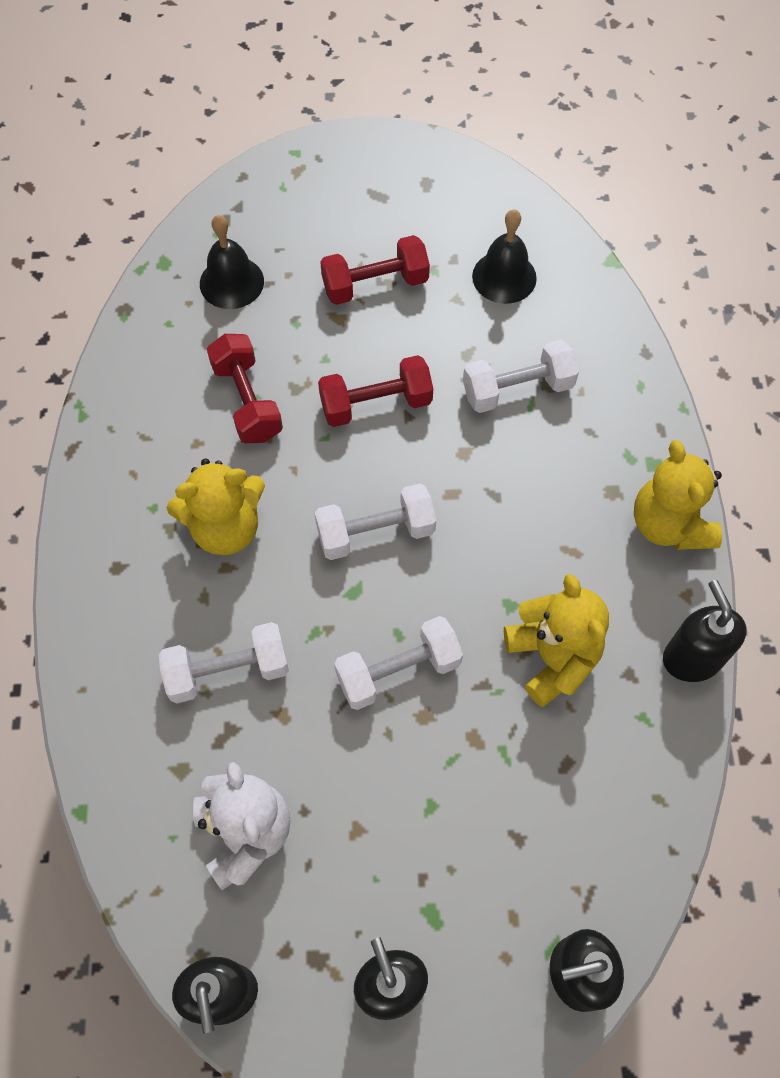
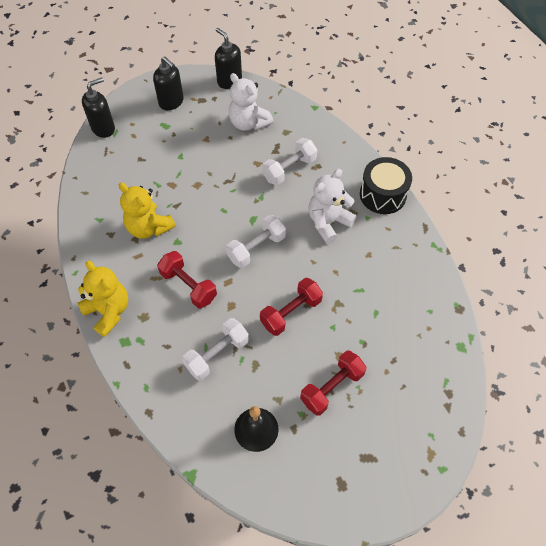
camera: 155 degrees right, 5 degrees down
(95, 539) = (383, 195): none -> black drum
(225, 527) = (328, 222): yellow teddy bear -> white teddy bear
(231, 282) = (414, 351): black bell -> none
(247, 401) = (358, 286): red dumbbell -> red dumbbell (188, 286)
(398, 671) = (216, 196): white dumbbell -> none
(691, 658) = (82, 252): black soap dispenser -> none

